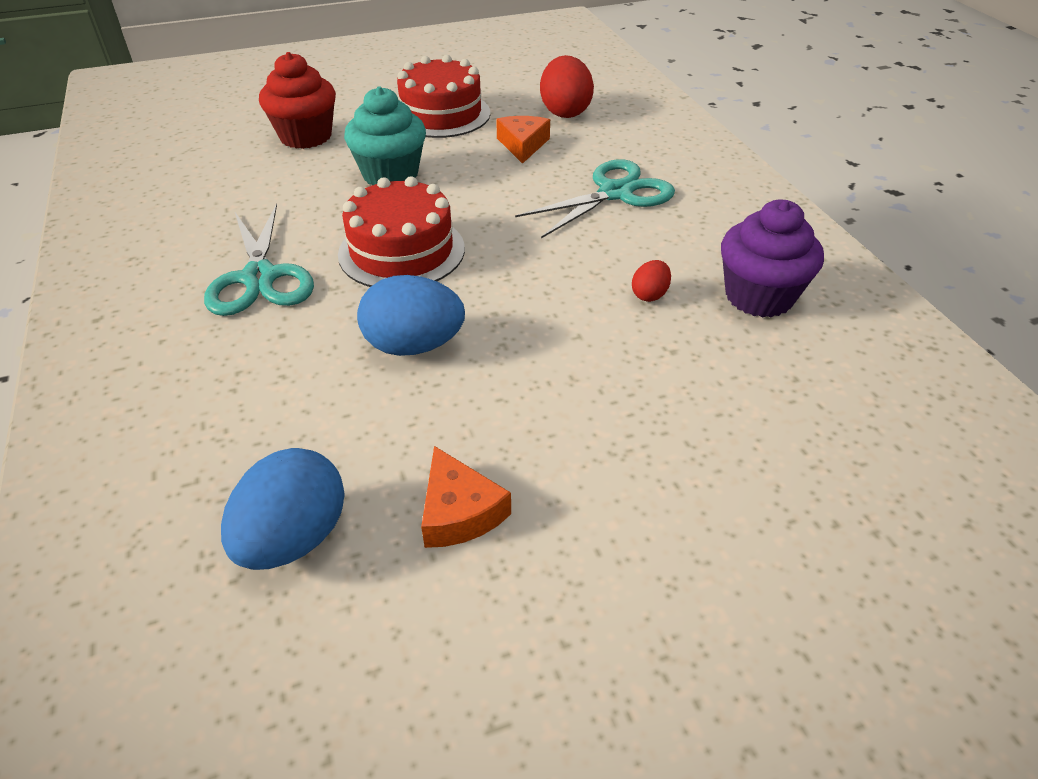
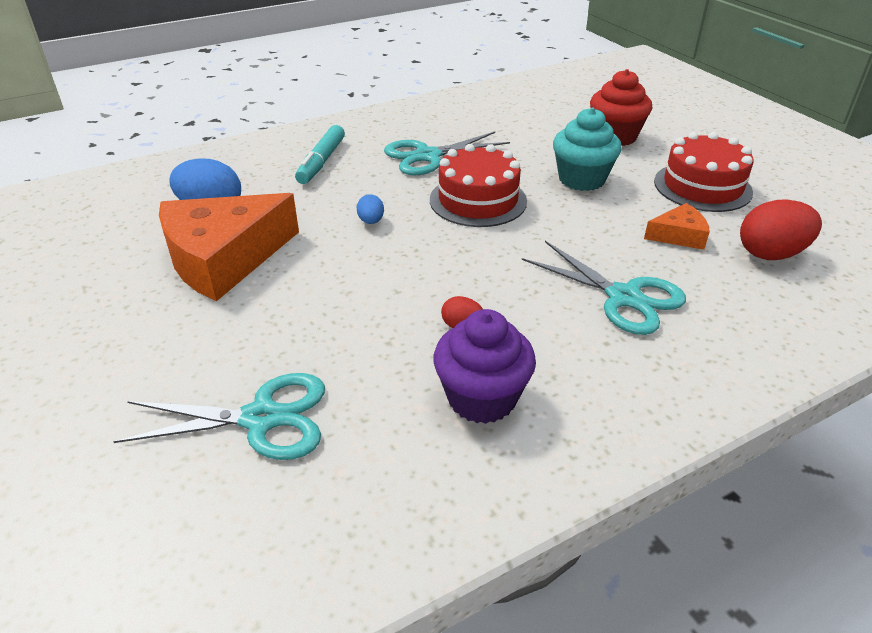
camera: 80 degrees right, 5 degrees down
(205, 388) = (321, 162): none -> turquoise marker
(414, 345) = (371, 221): blue egg -> blue egg, size x0.50
(459, 511) = (224, 258): orange cheese -> orange cheese, size x2.16
(805, 461) = (261, 419): none -> turquoise scissors

